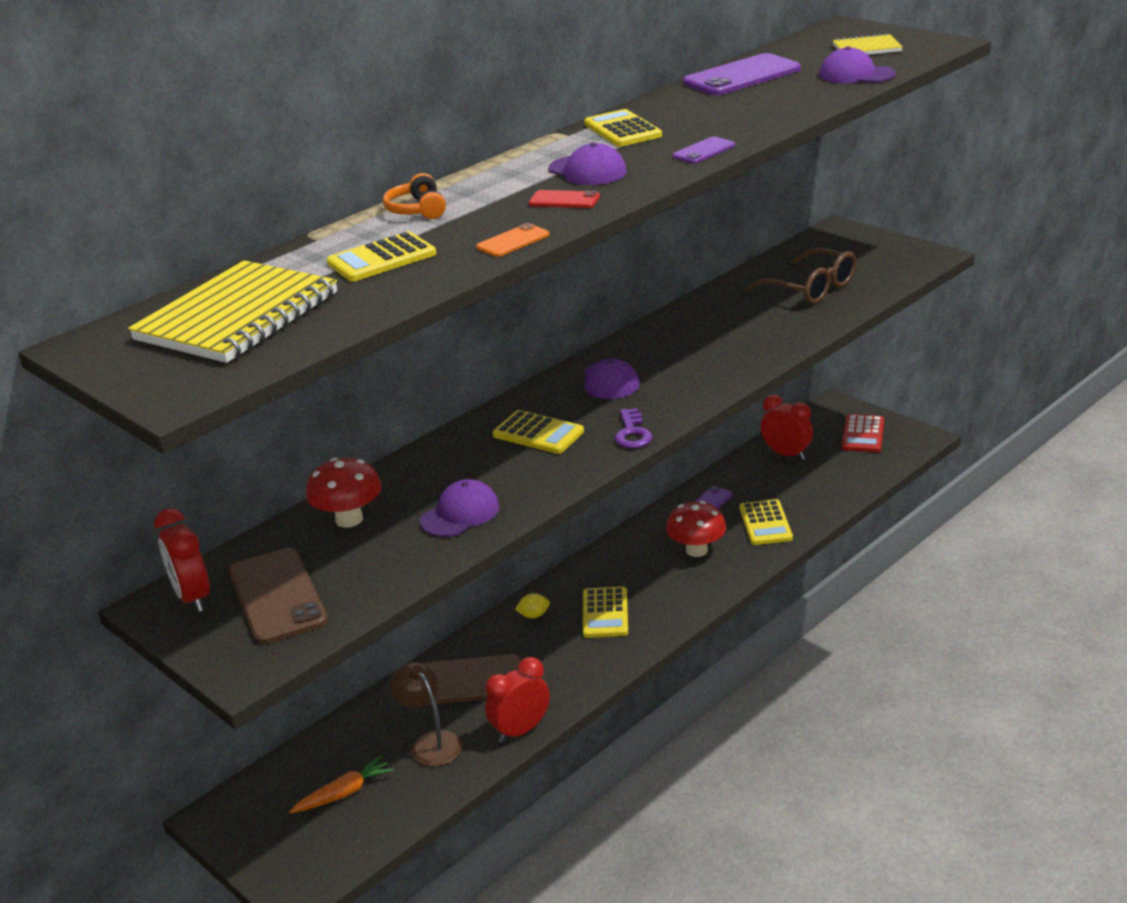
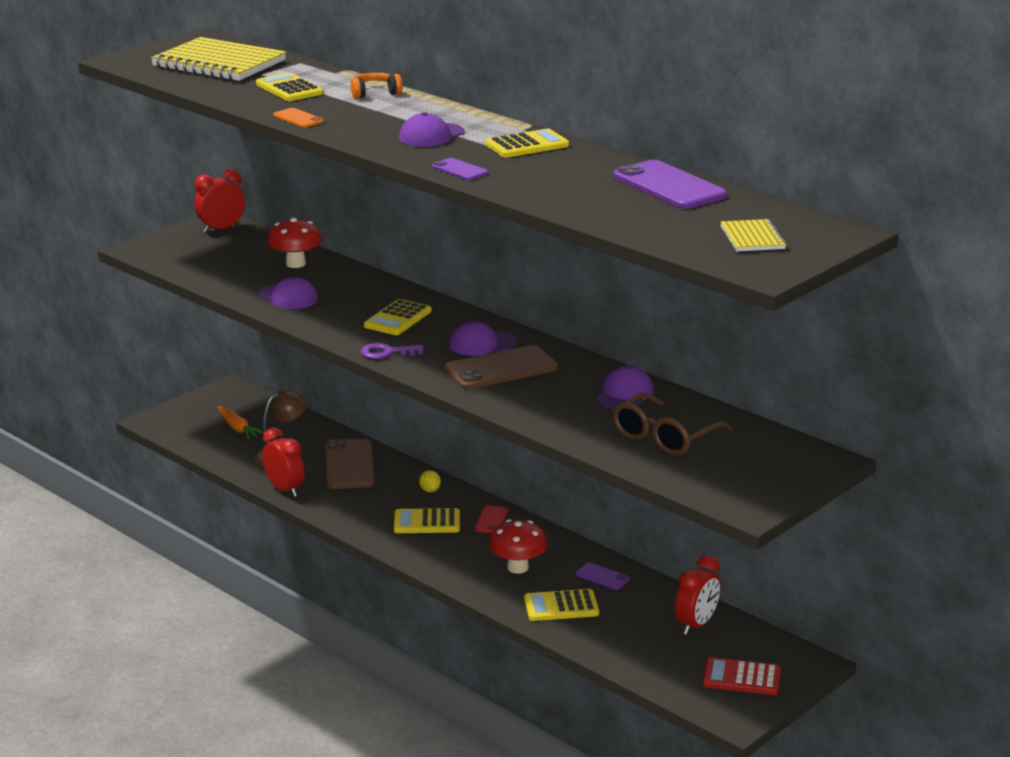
camera: 85 degrees right, 5 degrees down
(277, 596) = (211, 251): brown phone -> brown phone (501, 369)
(564, 200) = (370, 130): red phone -> red phone (491, 520)
(856, 75) = (659, 229): purple cap -> purple cap (624, 394)

